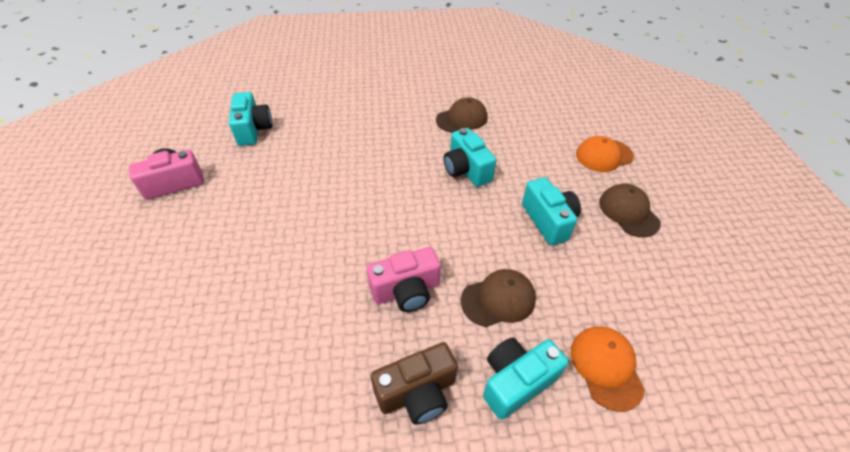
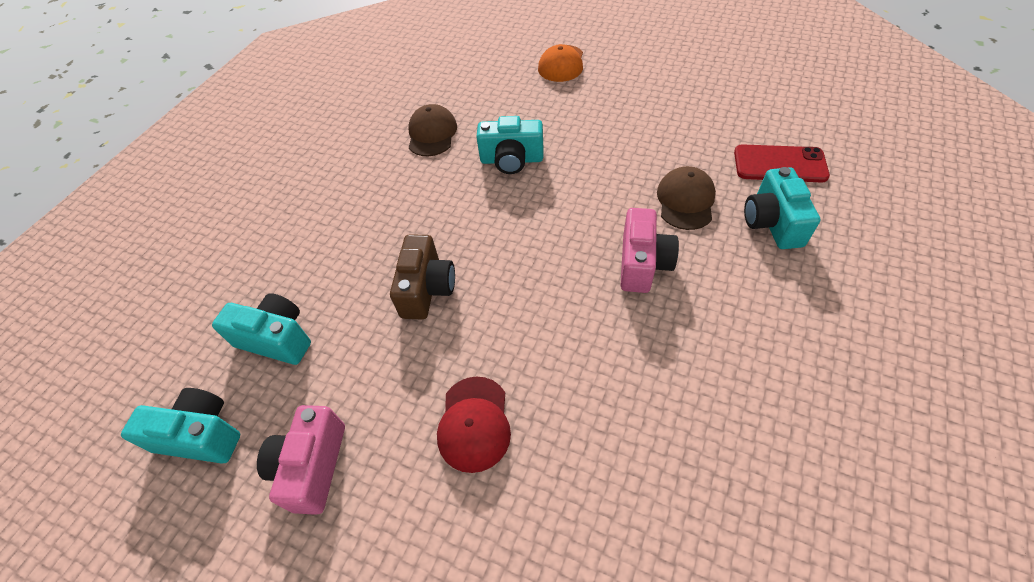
camera: 55 degrees left, 5 degrees up
(222, 243) = (474, 423): none -> red cap
(417, 392) = (758, 294): brown camera -> brown camera (427, 289)
(548, 221) = (615, 131): turquoise camera -> turquoise camera (201, 435)
(606, 367) = (779, 164): orange cap -> red phone
(628, 212) = (636, 81): brown cap -> none

